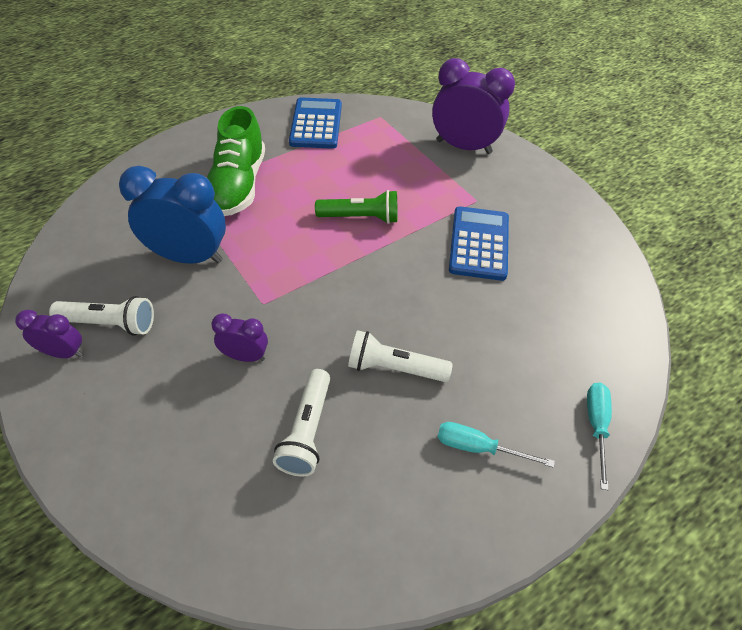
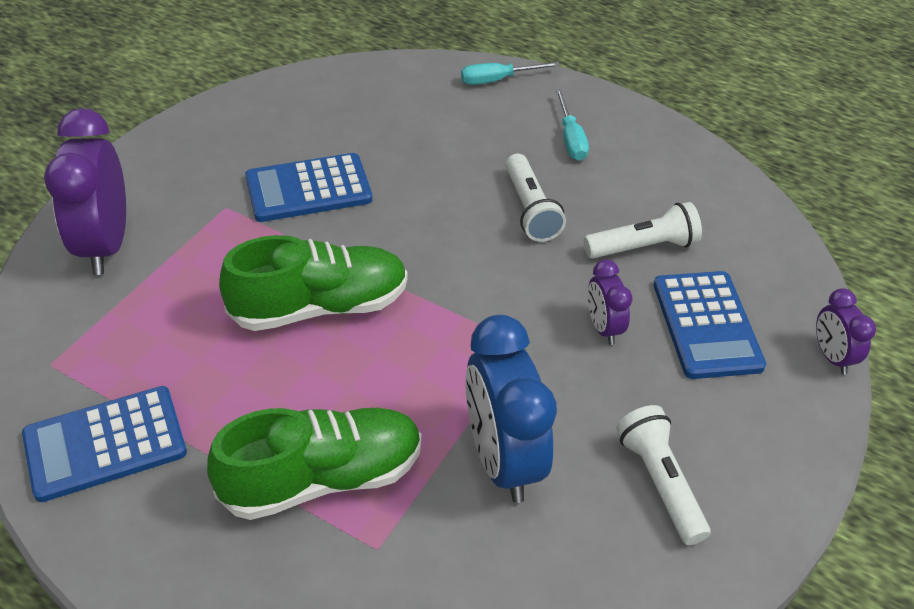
camera: 115 degrees left, 5 degrees down
(64, 353) = (730, 503): purple clock -> purple clock (831, 357)
(199, 429) = (707, 325): none -> blue calculator
(360, 217) = (319, 306): green flashlight -> green shoe

